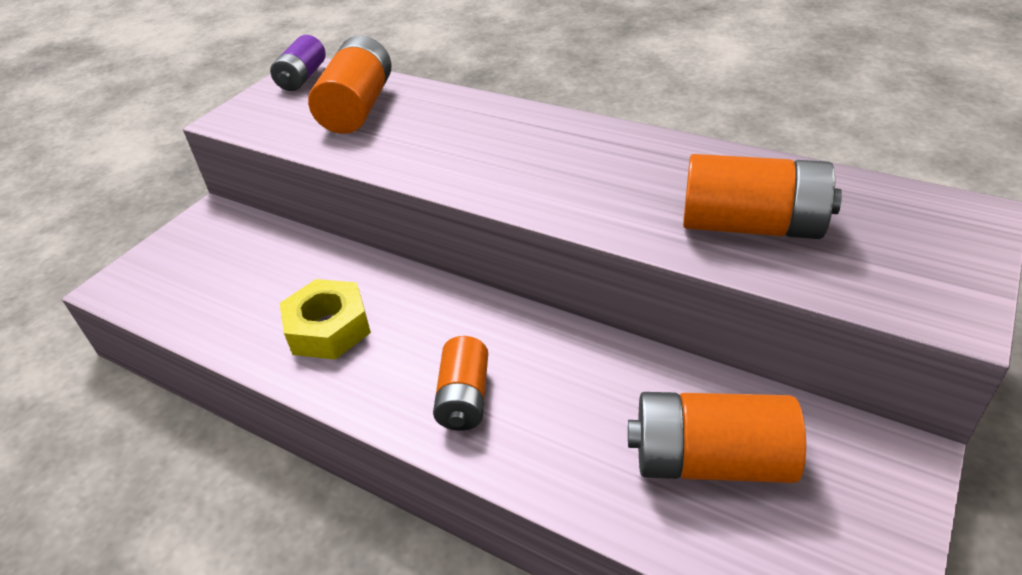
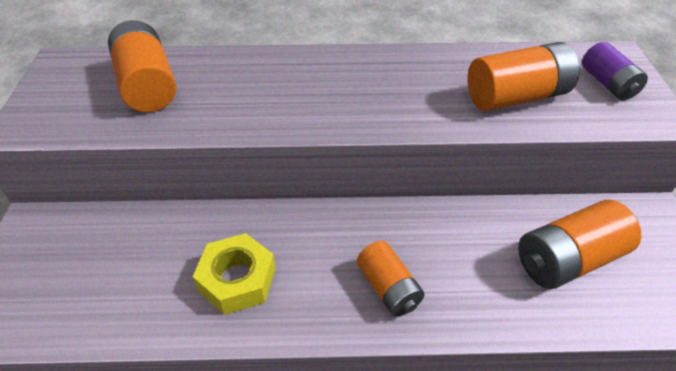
camera: 35 degrees left, 5 degrees up
(302, 78) = (65, 71): purple battery -> purple battery (608, 84)

